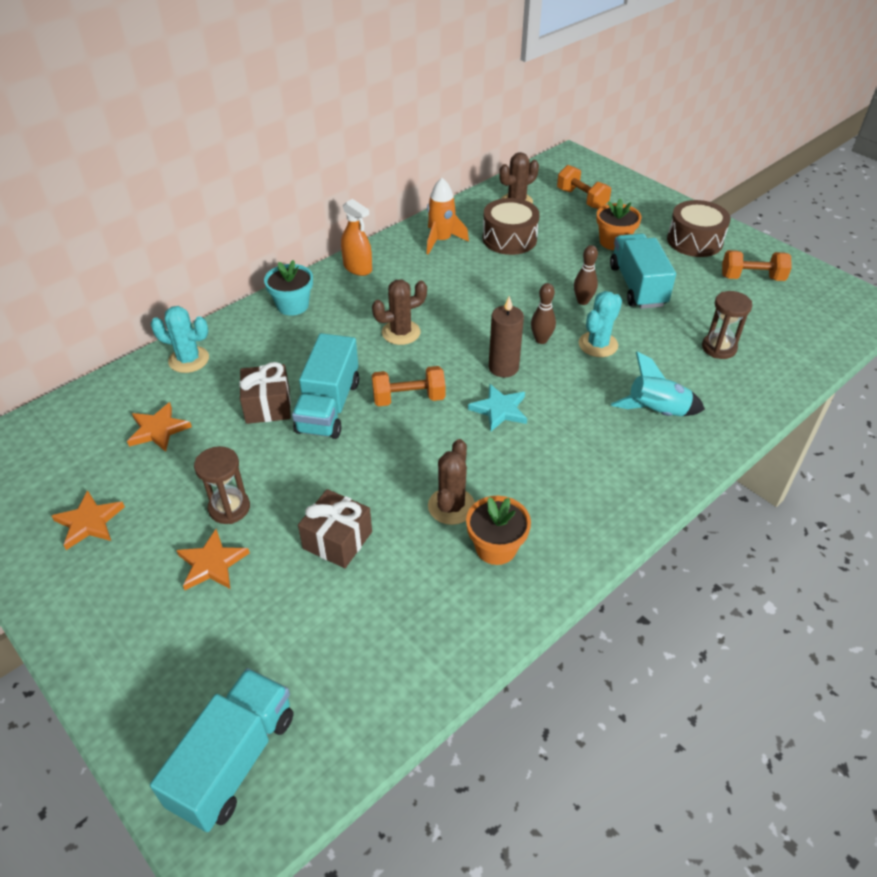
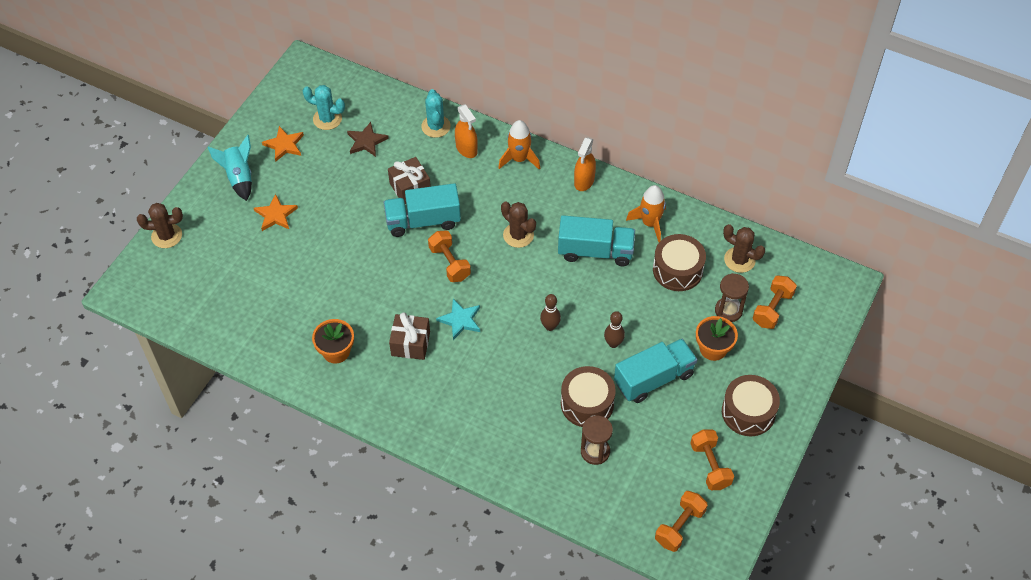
camera: 70 degrees right, 10 degrees up
(158, 430) = (366, 141): orange star -> brown star
(229, 508) = (318, 205): brown hourglass -> brown hourglass (728, 311)
(234, 760) = (164, 276): turquoise truck -> turquoise truck (595, 251)
(244, 342) = (466, 149): none -> orange spray bottle
(292, 305) = (519, 159): turquoise flower pot -> orange rocket
(337, 540) = (313, 268): brown gift -> brown gift (410, 343)
(451, 506) = (361, 318): brown cactus -> brown cactus (166, 236)
(503, 367) = (507, 310): brown candle -> none
(598, 344) = (561, 366): turquoise cactus -> turquoise cactus (327, 119)
(654, 338) = (587, 403): none -> brown drum
(656, 412) = (499, 419): turquoise rocket -> turquoise rocket (239, 177)
(821, 314) = (679, 527): none -> orange dumbbell

